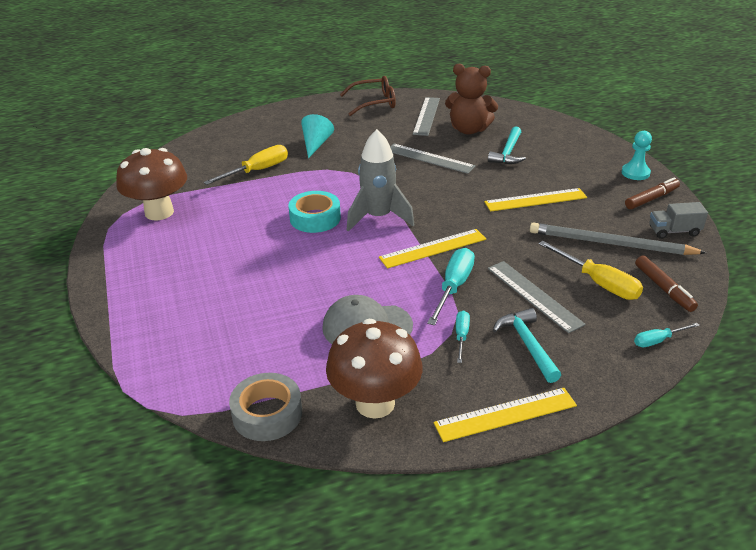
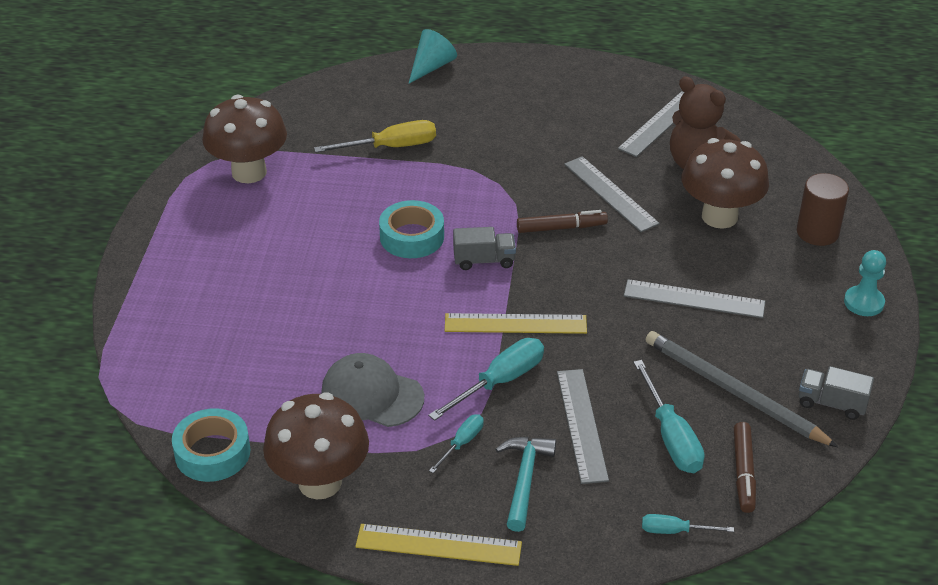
camera: 25 degrees right, 5 degrees up
(267, 414) = (212, 452): grey tape -> turquoise tape
(316, 144) = (486, 127): turquoise cone -> turquoise cone (431, 67)
(374, 103) = (606, 81): brown glasses -> none
(378, 217) = (484, 260): grey rocket -> grey truck
(508, 153) = (719, 216): turquoise hammer -> brown mushroom
(535, 200) = (694, 299): yellow ruler -> grey ruler
(573, 145) = (817, 232): none -> brown cylinder
(598, 283) = (671, 437): yellow screwdriver -> turquoise screwdriver
(651, 199) = (848, 348): brown marker -> brown marker (561, 228)

